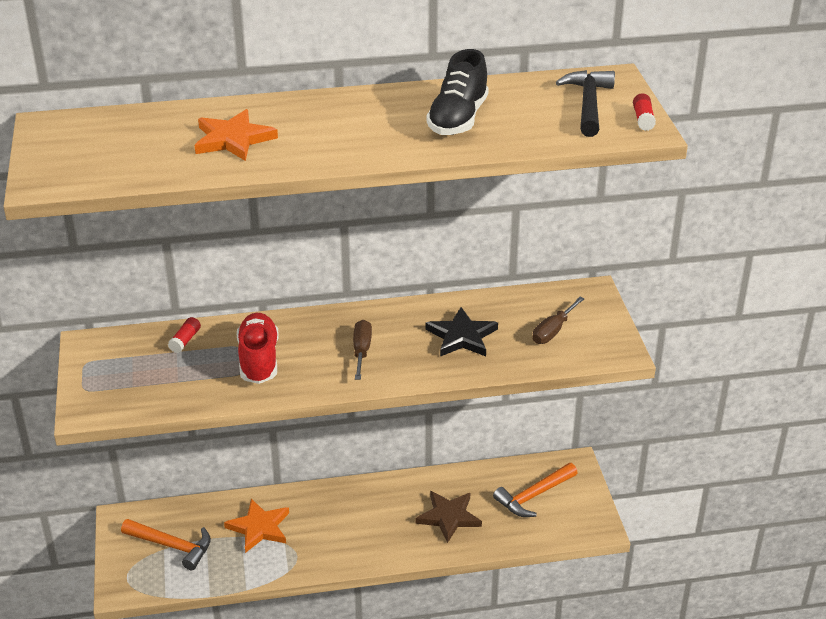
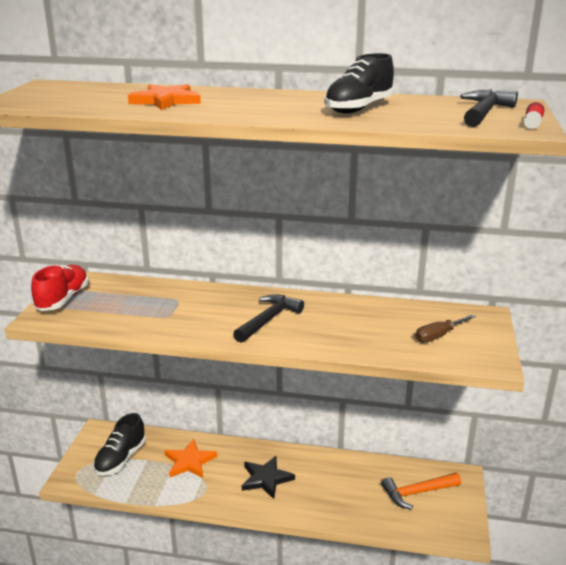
camera: 20 degrees right, 10 degrees down
(172, 546) = (121, 459): orange hammer -> black shoe
(185, 340) = (142, 289): red glue stick -> none
(259, 360) = (186, 311): red shoe -> red shoe (63, 299)
(361, 351) = (268, 320): brown screwdriver -> black hammer
(449, 517) = (339, 491): brown star -> none
(462, 336) = (356, 325): black star -> black star (266, 479)

